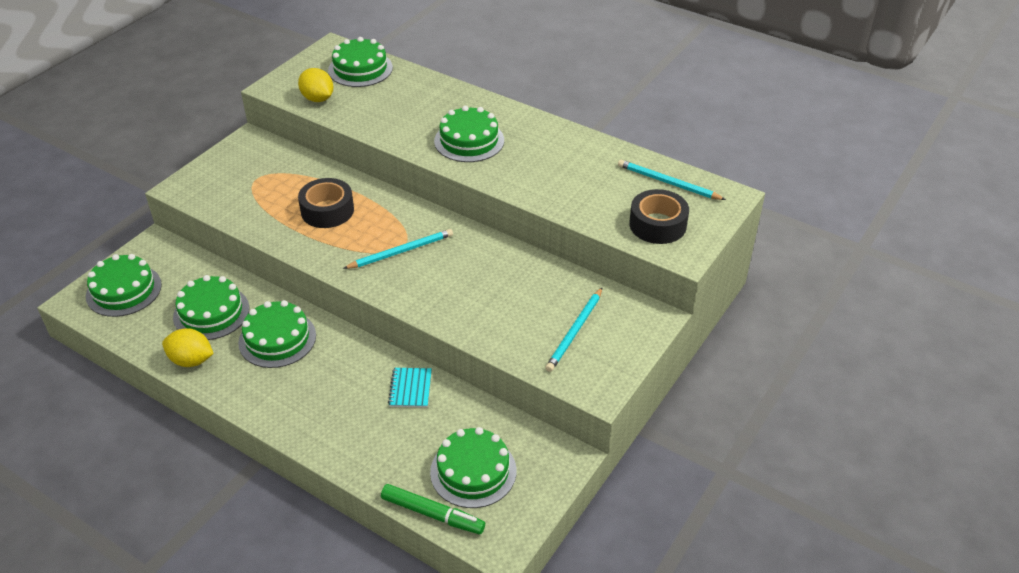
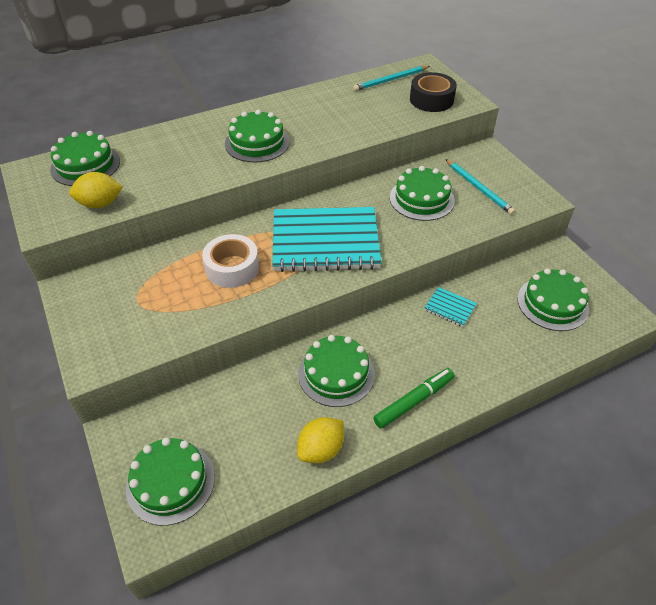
camera: 60 degrees left, 5 degrees up
(211, 312) = (264, 413): green cake -> green cake (421, 199)
(327, 210) = (232, 268): black tape -> white tape
(401, 251) = (325, 242): turquoise pencil -> turquoise notebook
(432, 514) = (585, 340): green marker -> green marker (414, 401)

